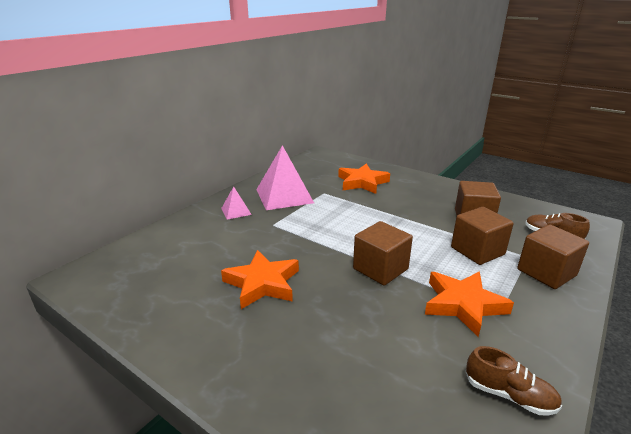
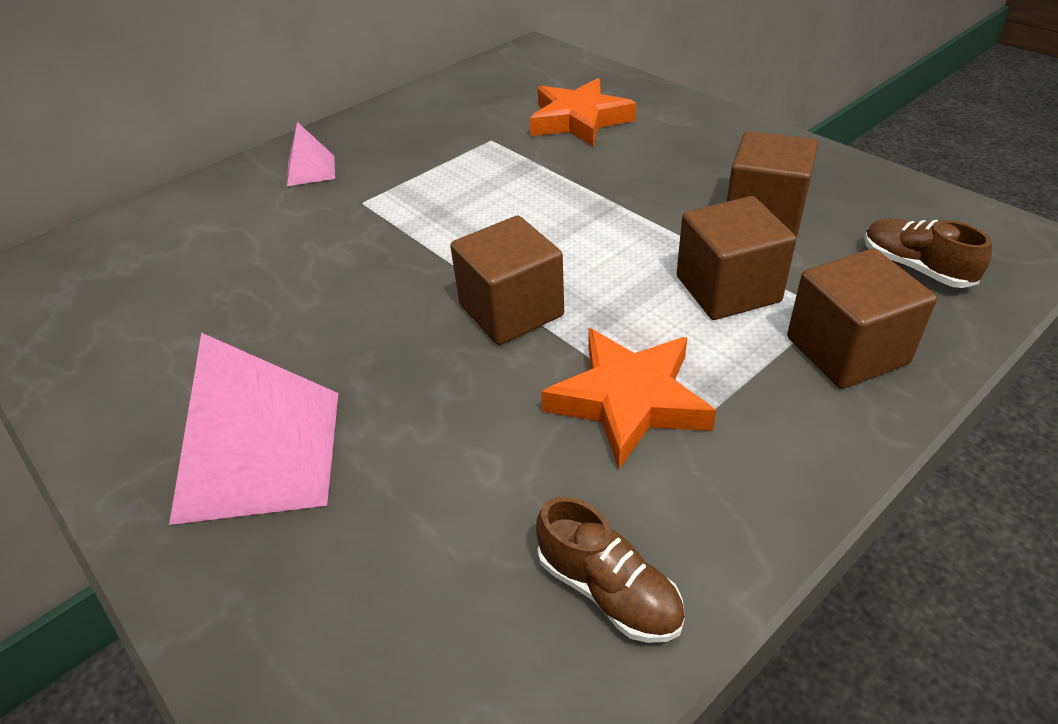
camera: 15 degrees right, 15 degrees up
(262, 283) = (286, 319): orange star -> none
(284, 196) = (413, 142): pink pyramid -> pink pyramid (260, 453)

